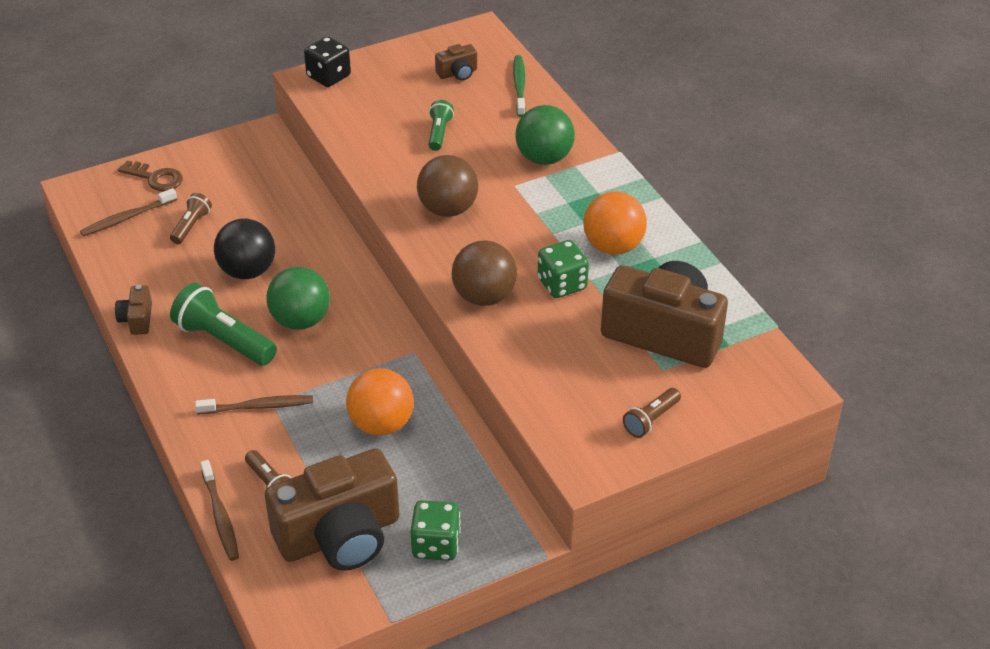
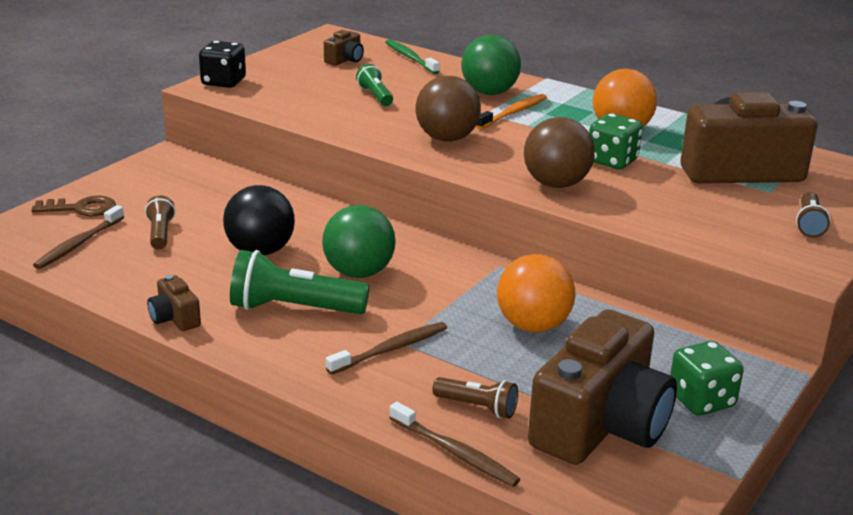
camera: 30 degrees left, 15 degrees down
(538, 192) = (513, 113): none -> orange toothbrush

